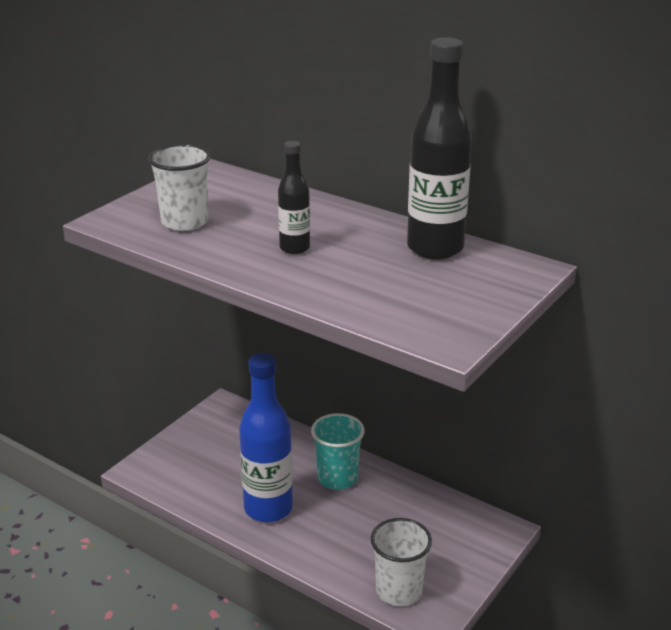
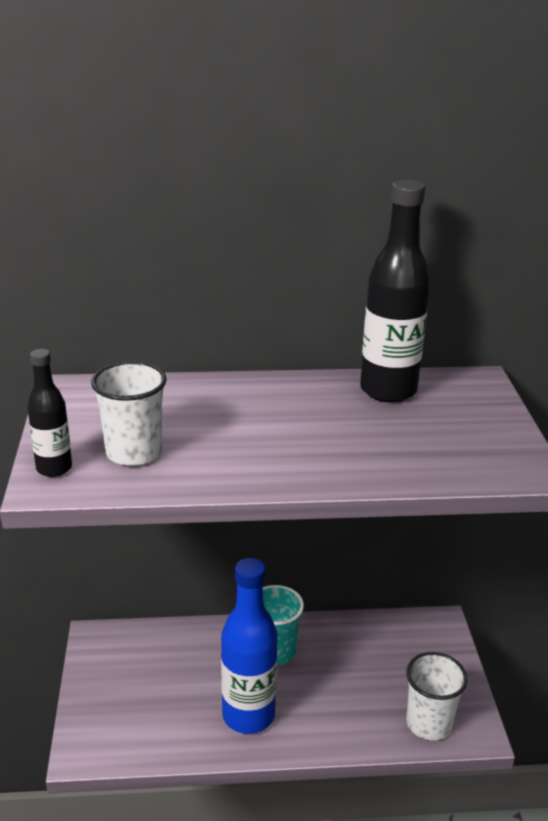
camera: 40 degrees left, 0 degrees up
(294, 248) = (279, 437): black bottle -> black bottle (54, 468)

